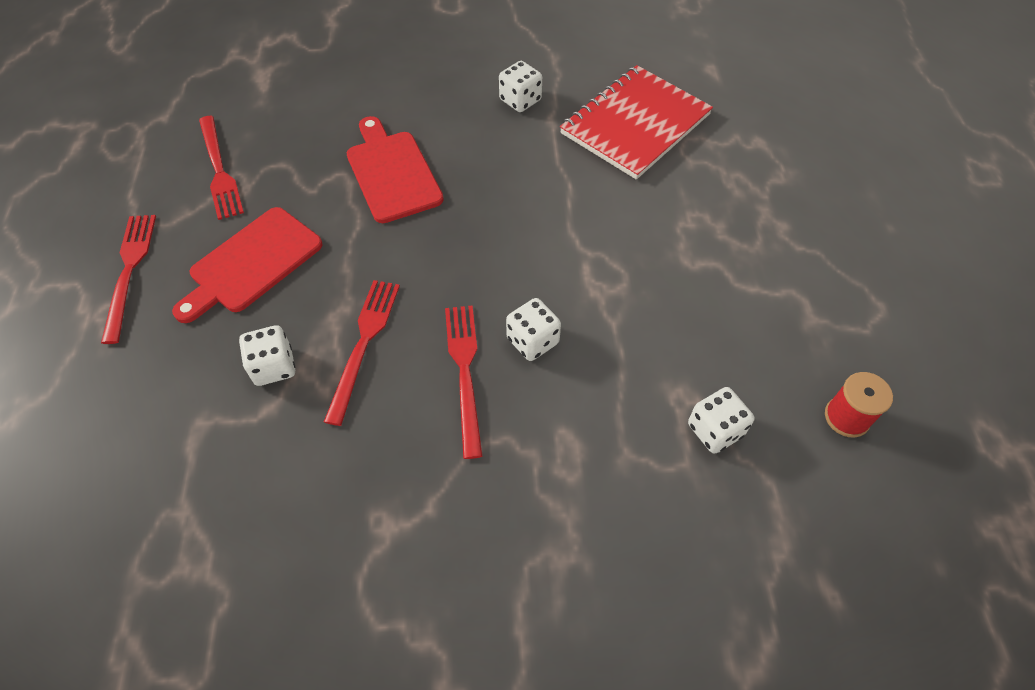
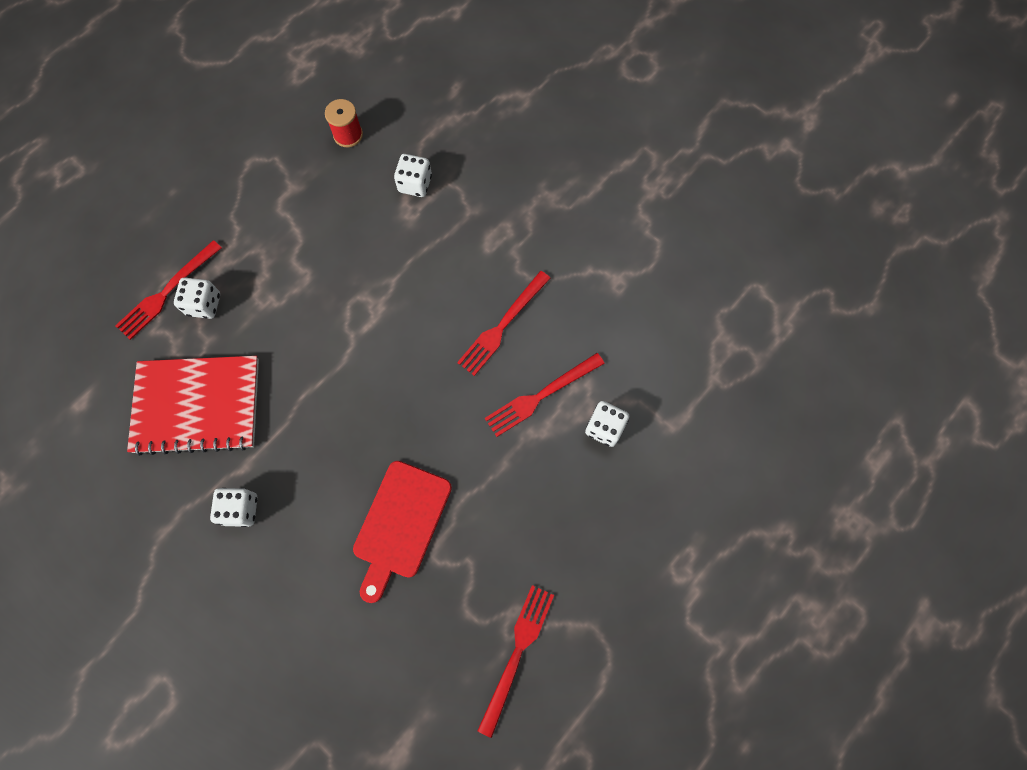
camera: 135 degrees left, 15 degrees up
(129, 271) = (645, 599): red fork -> red fork (167, 292)
(252, 263) = (560, 527): red cutting board -> none
(532, 341) = (447, 310): white dice -> white dice (204, 304)

